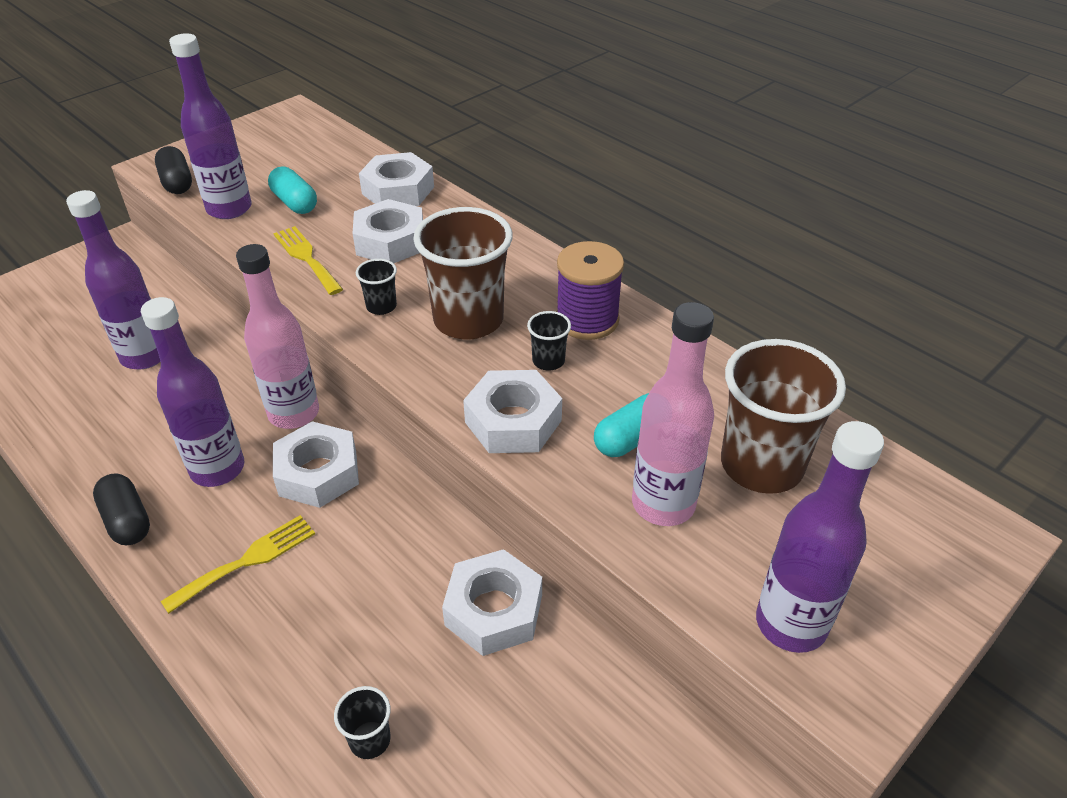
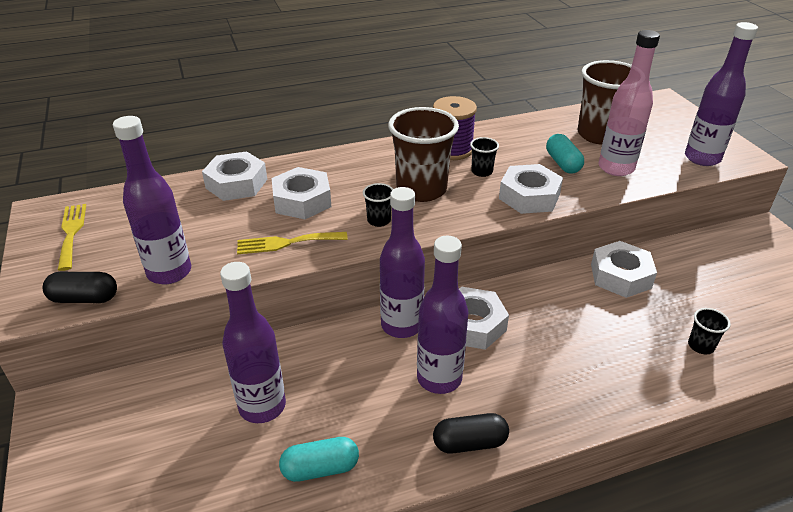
camera: 65 degrees left, 5 degrees down
(247, 561) = (541, 377): yellow fork -> yellow fork (71, 233)
(294, 413) = (401, 325): pink bottle -> purple bottle
(295, 203) = (199, 235): turquoise capsule -> turquoise capsule (320, 468)

